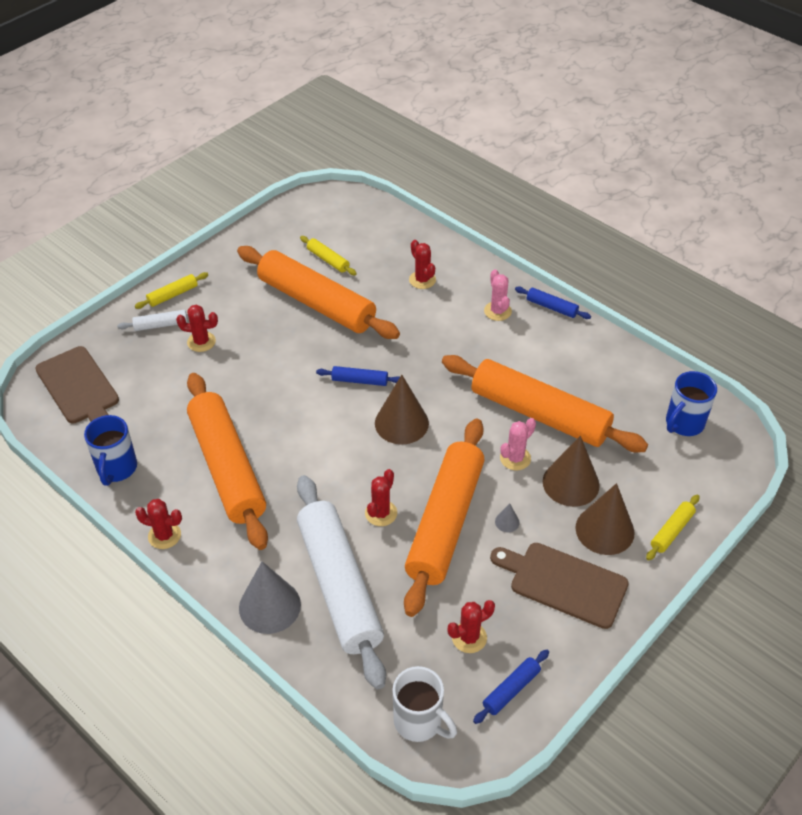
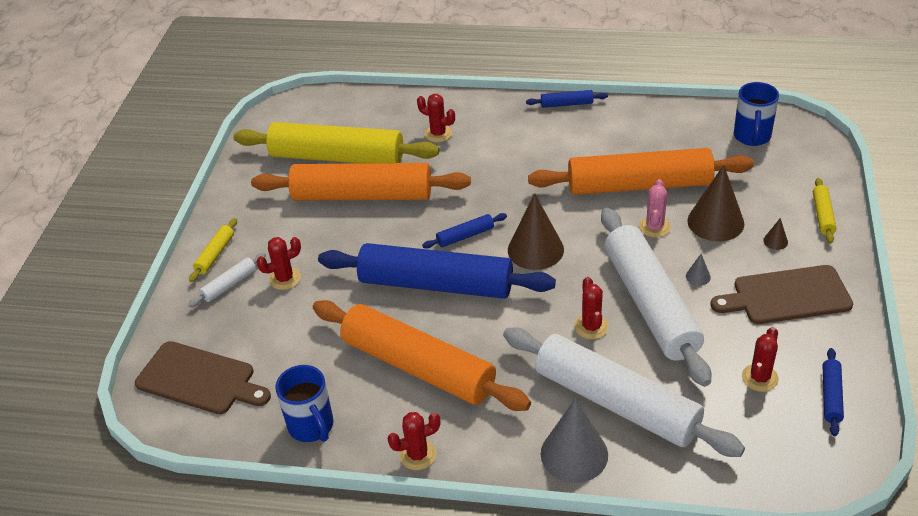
camera: 30 degrees left, 5 degrees down
(301, 408) = (436, 284): none -> blue rolling pin
(328, 260) = (337, 157): yellow rolling pin -> yellow rolling pin, size x2.48
(419, 722) = (789, 464): white mug -> none
(445, 522) = (650, 304): orange rolling pin -> white rolling pin
(497, 311) = (526, 127): pink cactus -> none
(604, 530) = (775, 241): brown cone -> brown cone, size x0.42

